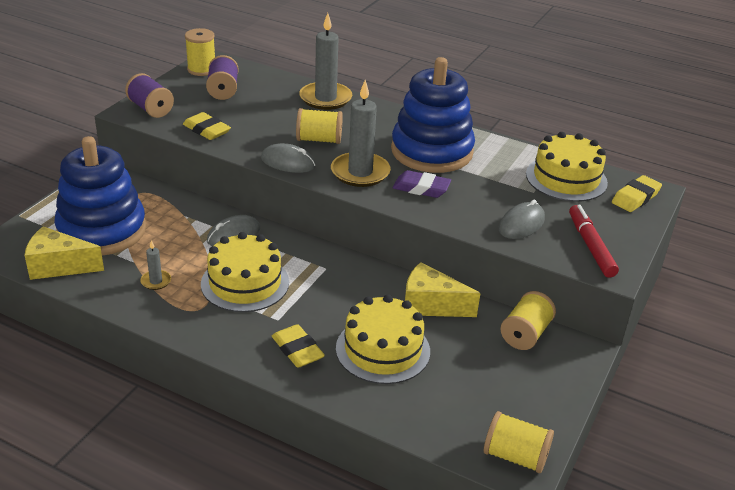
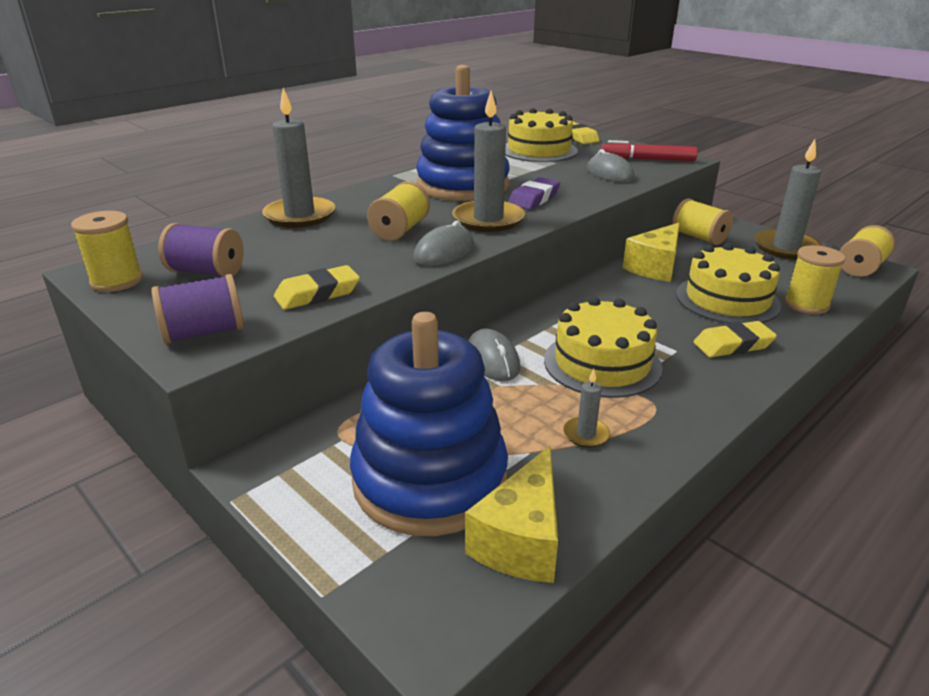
camera: 70 degrees left, 5 degrees down
(397, 402) = (806, 304): none -> yellow spool
(538, 399) = (786, 248): none -> grey candle

